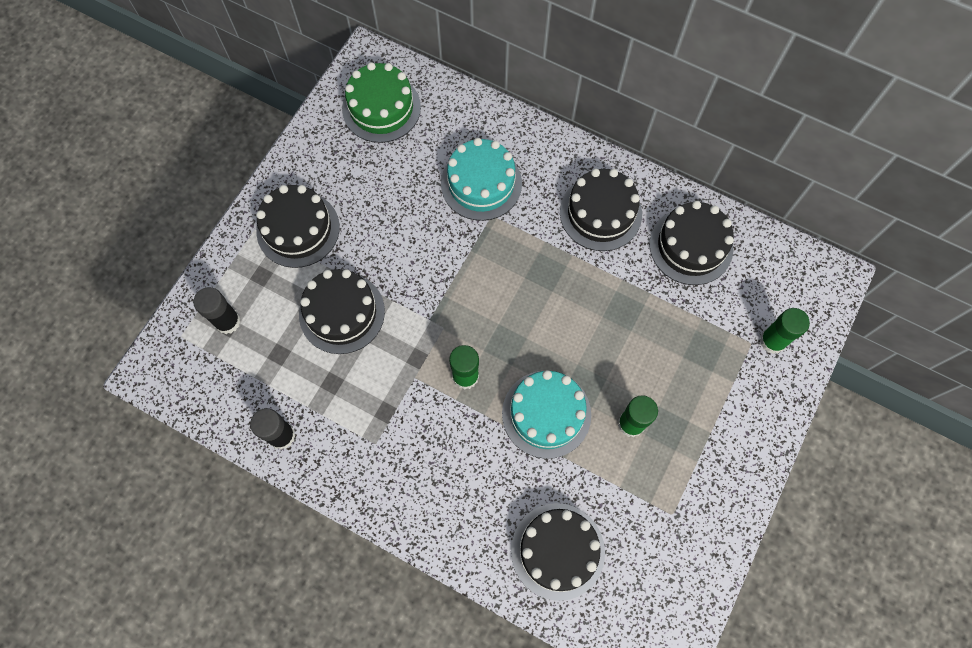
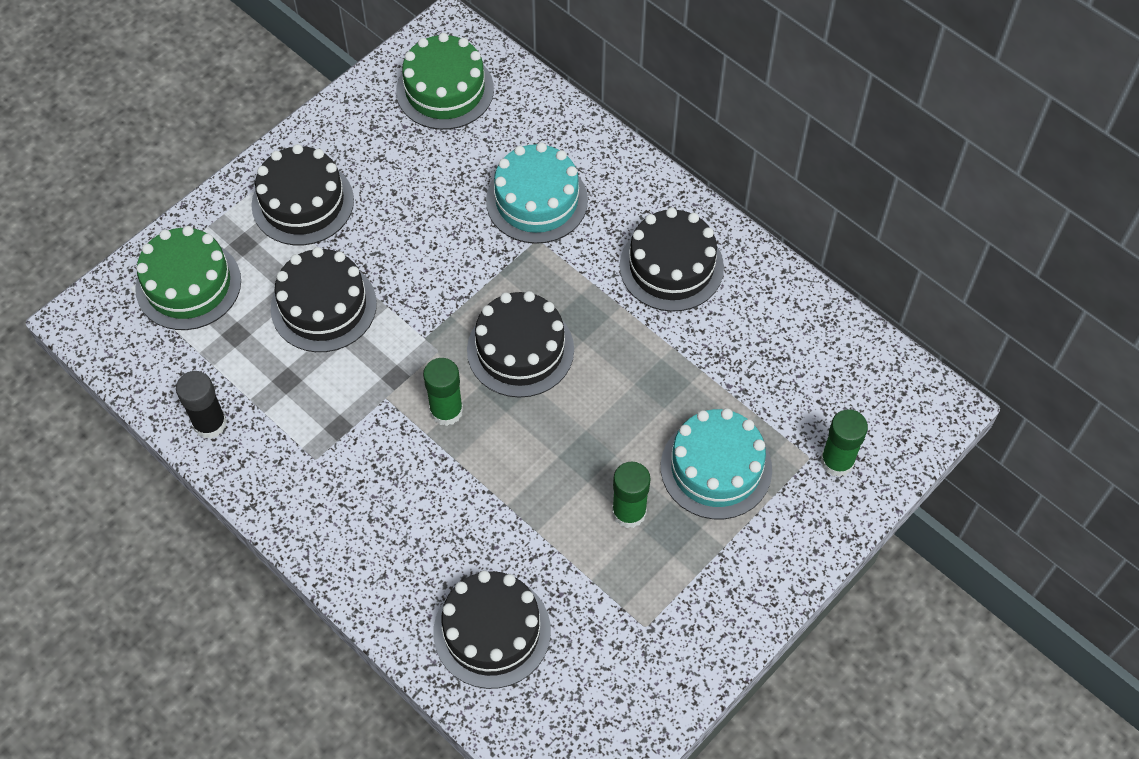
camera: 15 degrees right, 10 degrees down
(227, 321) = (188, 284): black glue stick -> green cake
(546, 414) = (529, 476): turquoise cake -> turquoise cake (716, 468)
(691, 246) = (771, 329): black cake -> black cake (520, 350)

